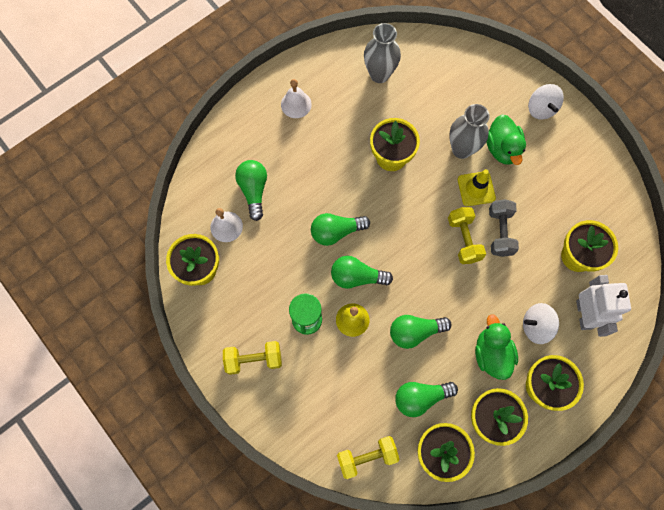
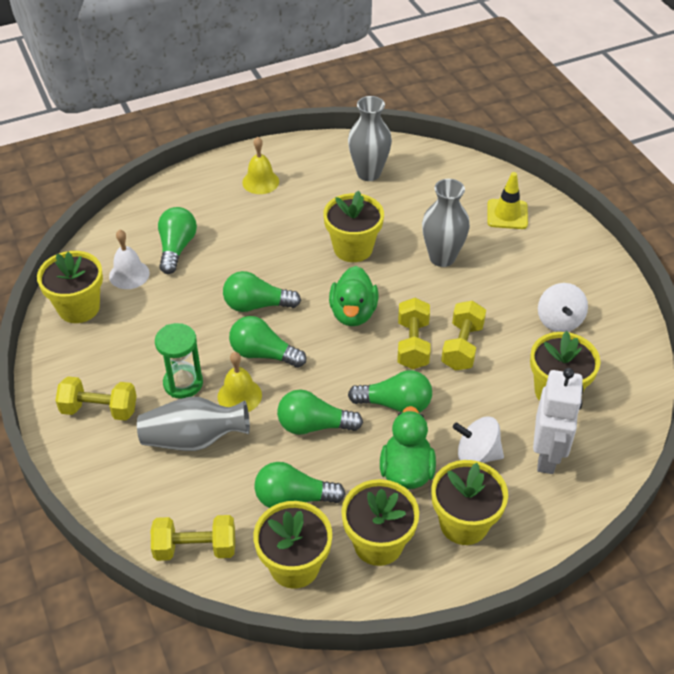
camera: 15 degrees right, 25 degrees down
(296, 104) = (260, 182): white bell -> yellow bell
(333, 367) = (194, 439): none -> grey vase
(467, 297) = (395, 404): none -> green light bulb
(476, 189) = (446, 298): yellow traffic cone -> yellow traffic cone (507, 214)
(500, 232) = (462, 346): grey dumbbell -> yellow dumbbell
(502, 148) = (493, 266): green duck -> green duck (353, 313)
(541, 109) = (554, 238): white spinning top -> white spinning top (559, 321)

